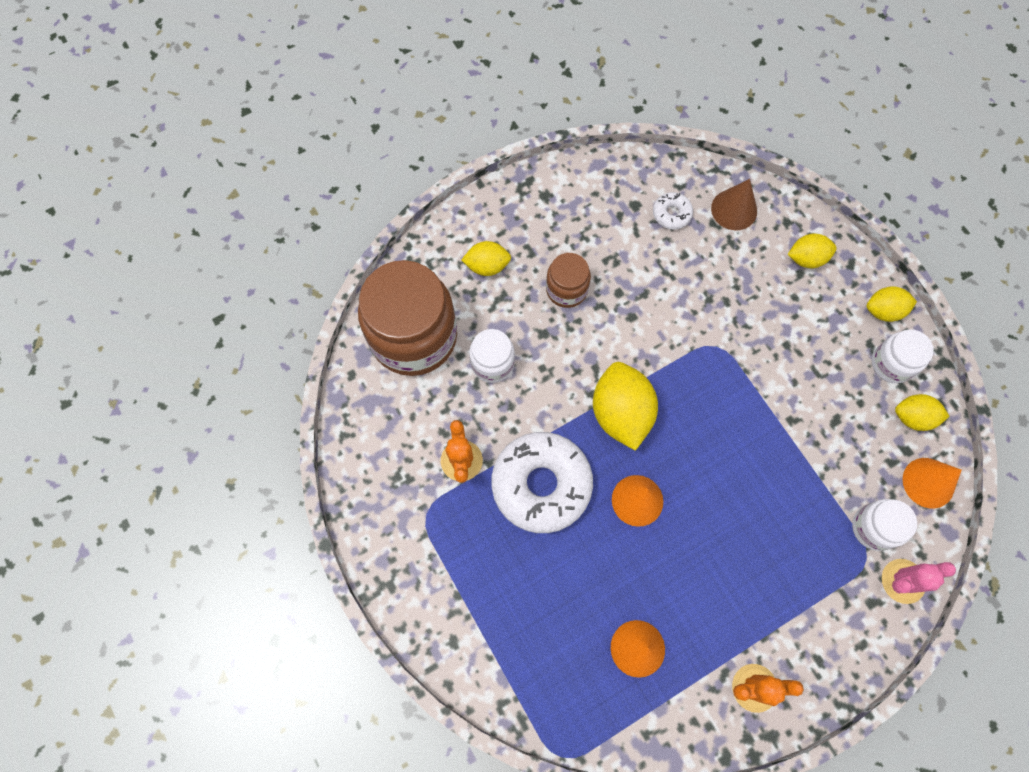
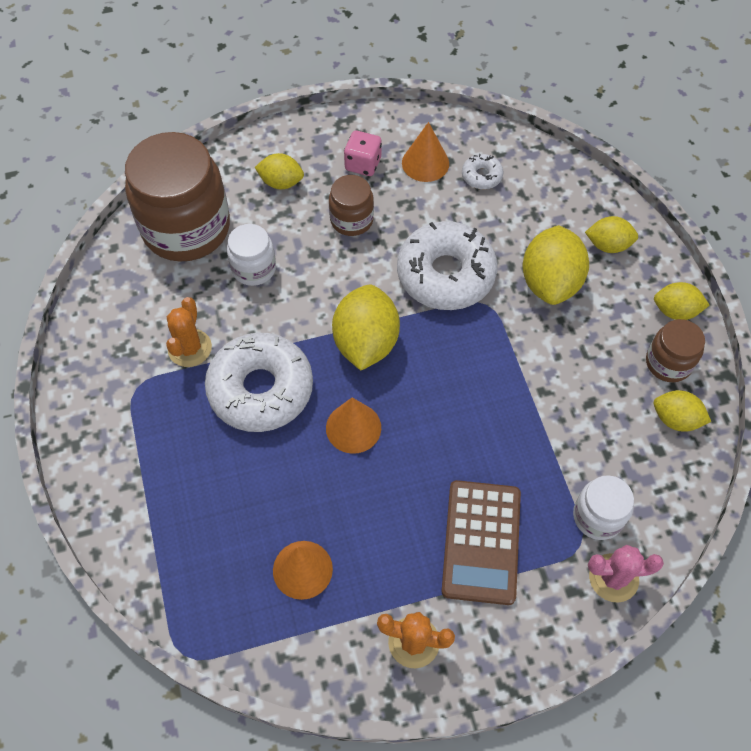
camera: 15 degrees right, 10 degrees down
(557, 227) = (363, 164): none -> pink dice
(671, 325) = (445, 274): none -> white donut
(734, 209) = (547, 185): brown cone -> none
(766, 309) = (550, 282): none -> yellow lemon
(782, 579) = (481, 542): none -> brown calculator
(891, 364) = (668, 363): white jar -> brown jar
(928, 482) = (673, 487): orange cone -> orange cone (425, 163)

